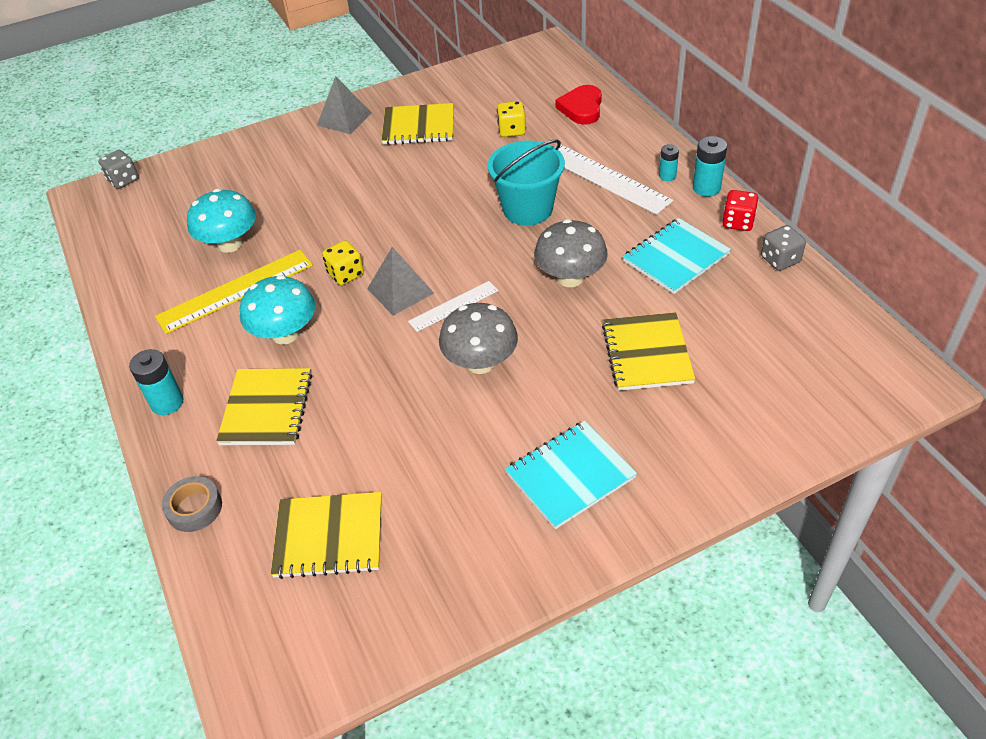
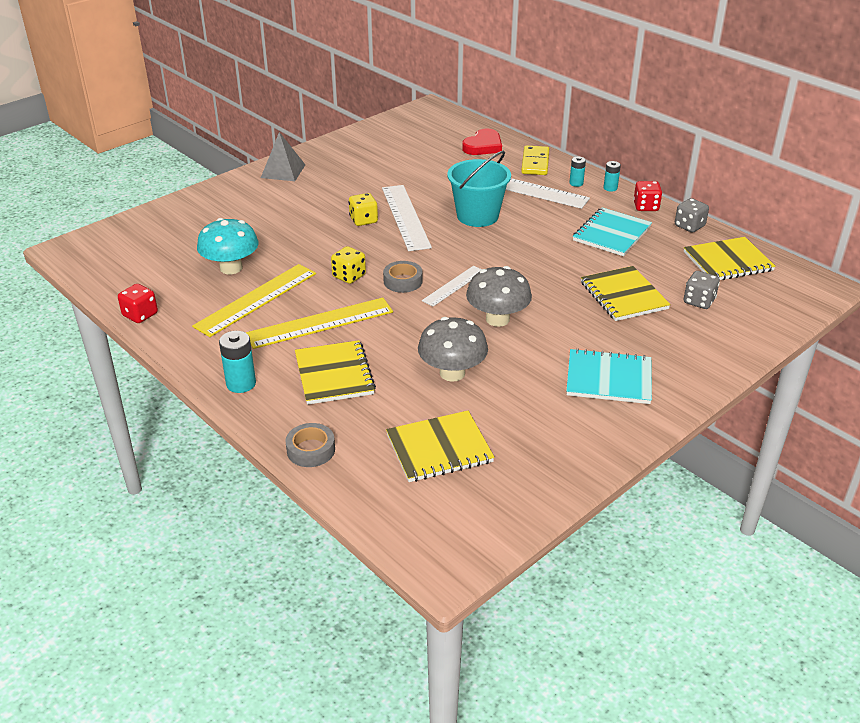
camera: 20 degrees left, 10 degrees down
(113, 292) = (140, 315): none -> red dice
(123, 180) = (99, 234): grey dice -> grey dice (699, 301)
(285, 334) = (320, 323): turquoise mushroom -> yellow ruler
(400, 290) = (403, 281): grey pyramid -> grey tape
(418, 126) = (353, 170): yellow notebook -> yellow notebook (728, 261)
(446, 199) = (406, 217): none -> white ruler
(512, 130) = (434, 166): yellow dice -> yellow dice (363, 220)
(570, 278) = (537, 256): grey mushroom -> grey mushroom (452, 373)
(570, 476) = (608, 379): turquoise notebook -> turquoise notebook turned 60 degrees clockwise
(581, 108) = (483, 146): red heart -> red heart turned 135 degrees counterclockwise
(632, 139) = (535, 163): none -> yellow domino
(706, 188) = (610, 188): turquoise battery -> turquoise battery, size x0.63

